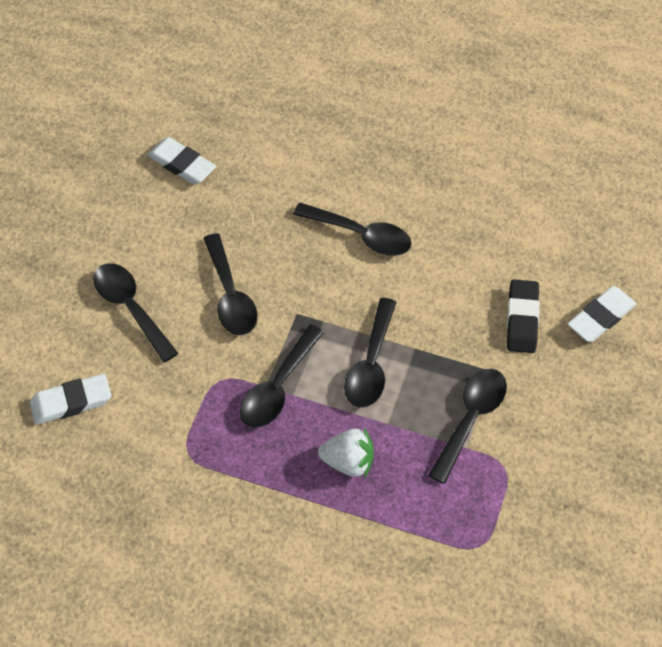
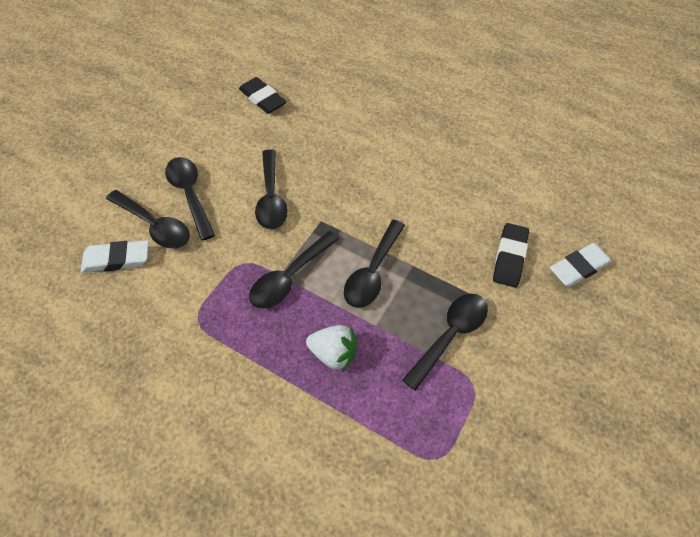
camera: 10 degrees right, 0 degrees up
(182, 164) = (262, 99): white eraser -> black eraser
(361, 235) = (387, 170): black spoon -> black spoon (155, 226)

